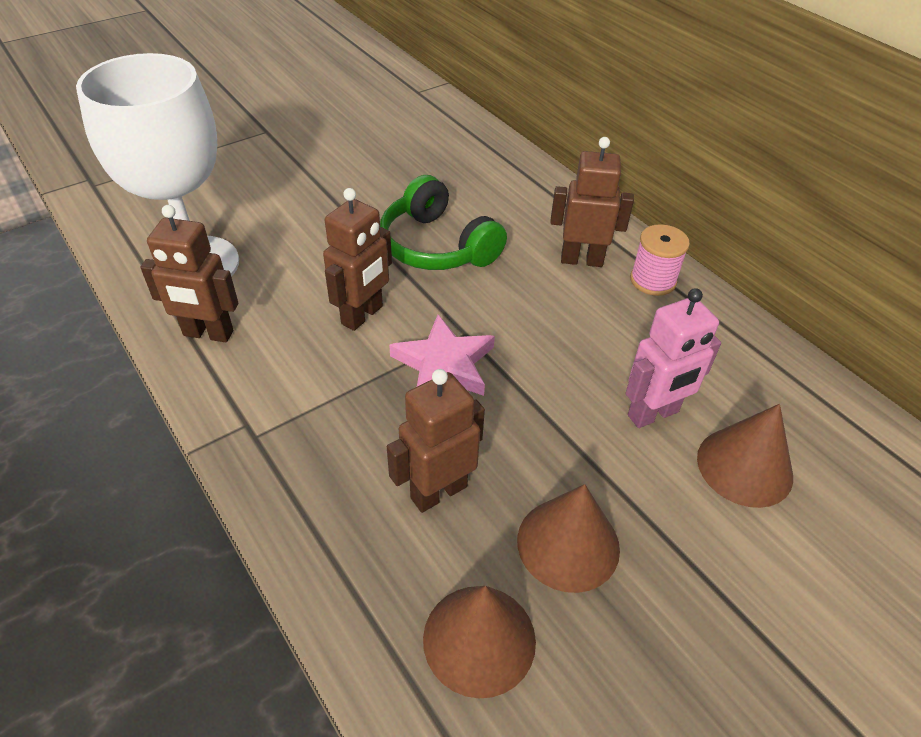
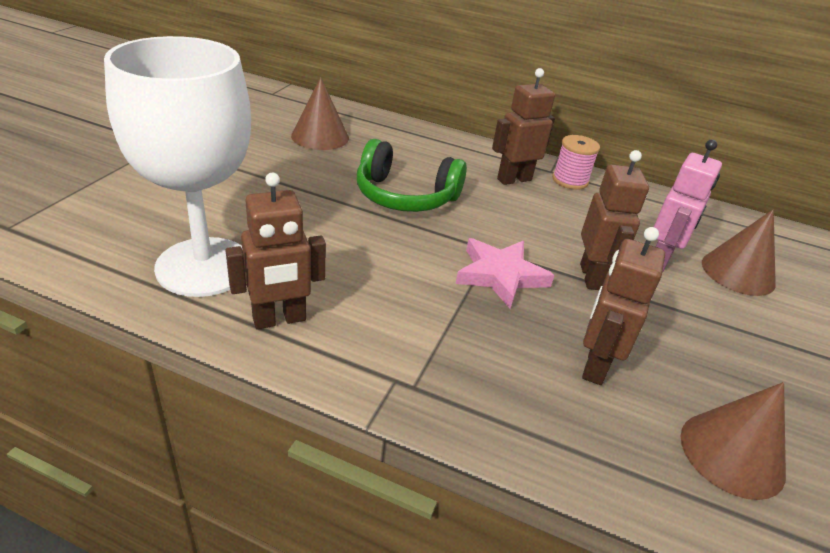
camera: 35 degrees left, 10 degrees down
(362, 315) = (402, 261): brown robot -> brown robot (592, 277)
(568, 544) = (707, 362): brown cone -> brown cone (320, 136)

